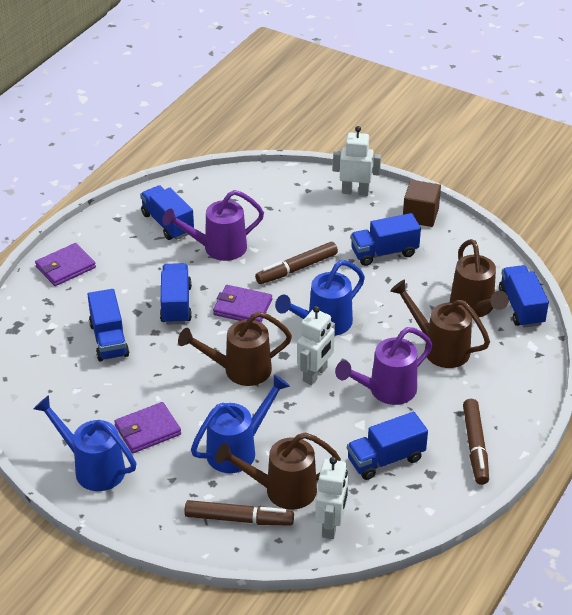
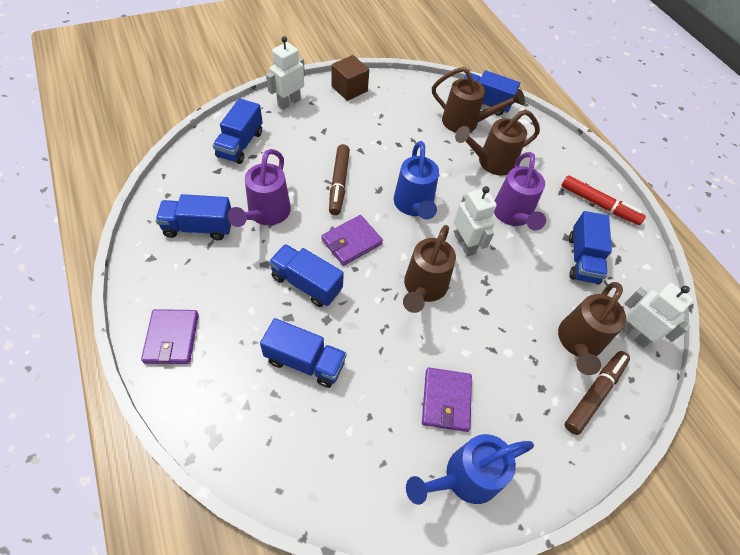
camera: 60 degrees left, 15 degrees up
(237, 450) = (514, 346): blue watering can -> none
(384, 252) = (369, 129): blue truck -> blue truck (240, 144)
(475, 446) = (599, 204): brown marker -> red marker

